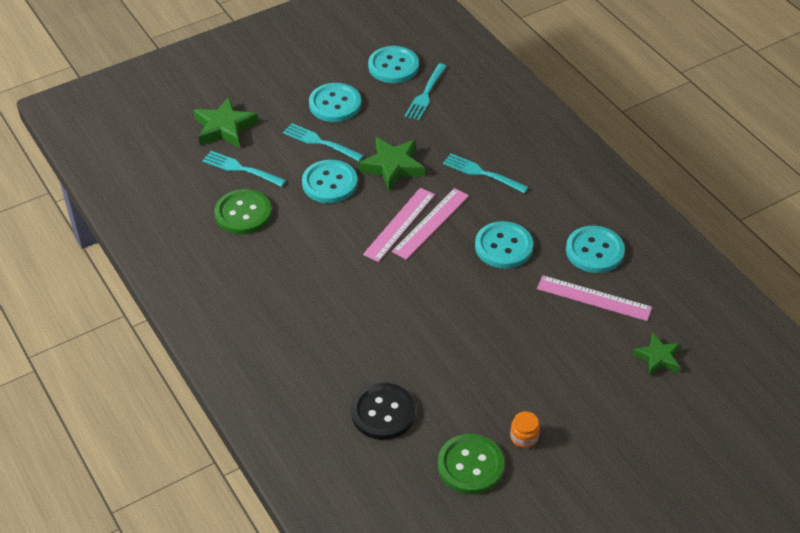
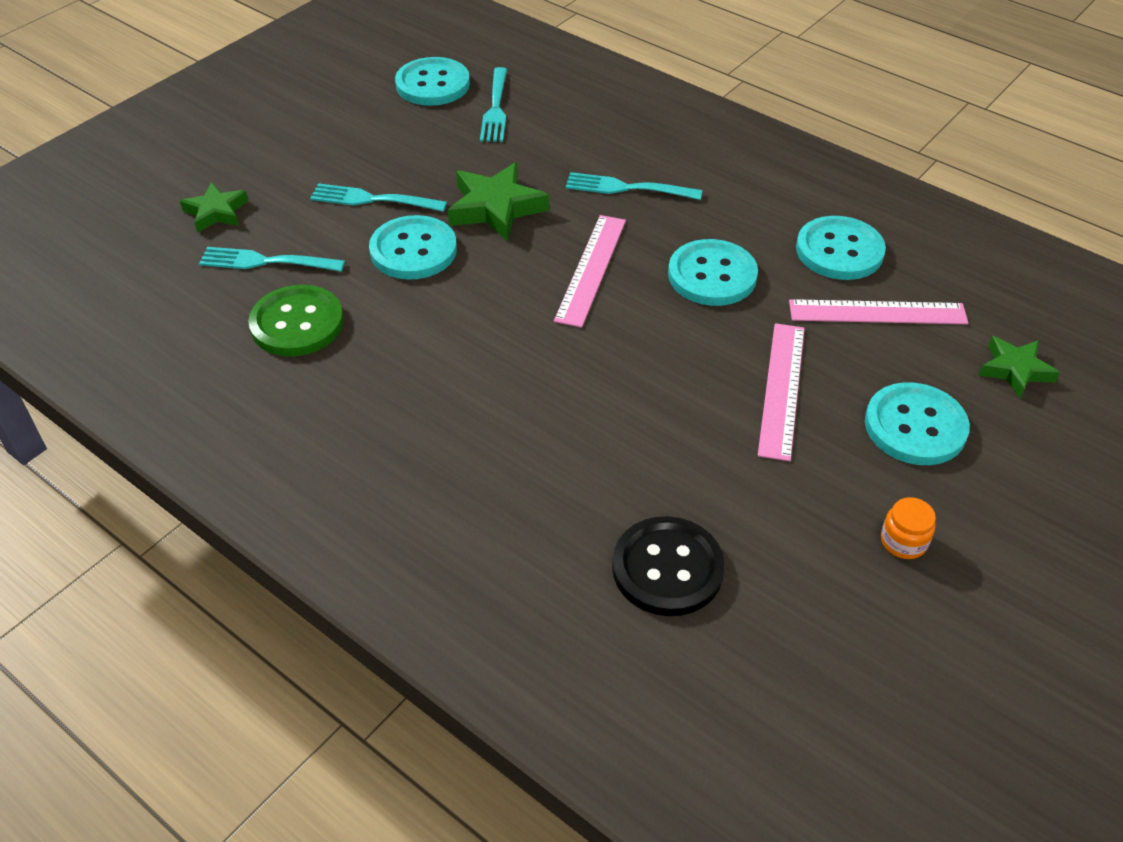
camera: 20 degrees left, 0 degrees up
(224, 128) = (216, 212): green star -> green star, size x0.64
(335, 104) = (371, 147): turquoise button -> turquoise button (915, 426)
(399, 224) = (546, 281): pink ruler -> pink ruler (781, 389)
(470, 465) = (850, 613): green button -> none

